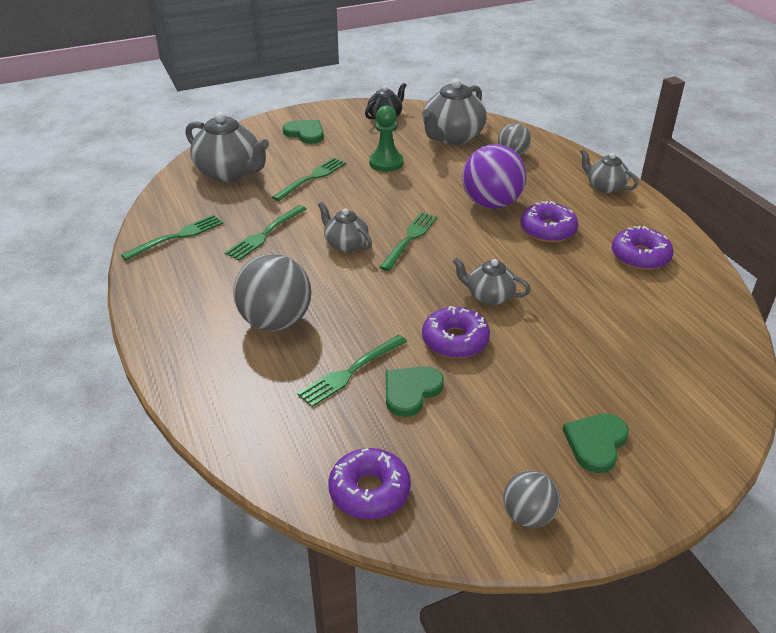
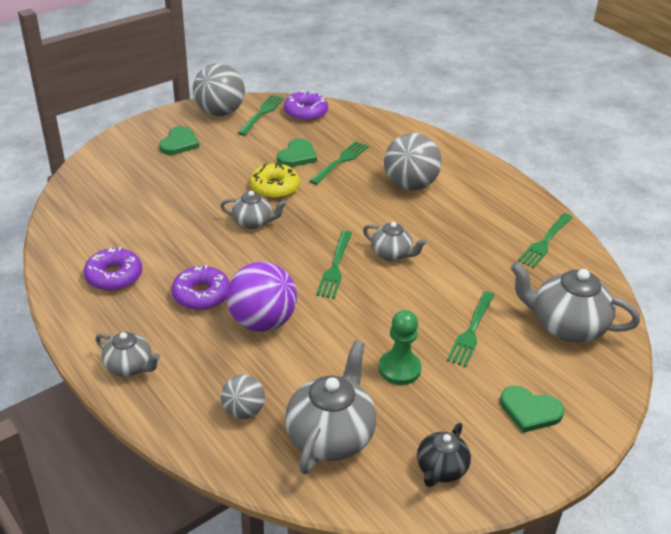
camera: 165 degrees right, 0 degrees up
(265, 234) = (470, 255): green fork -> green fork (261, 114)
(455, 340) = (274, 187): purple donut -> yellow donut
(528, 515) = (220, 112): grey ball -> grey ball, size x1.75

